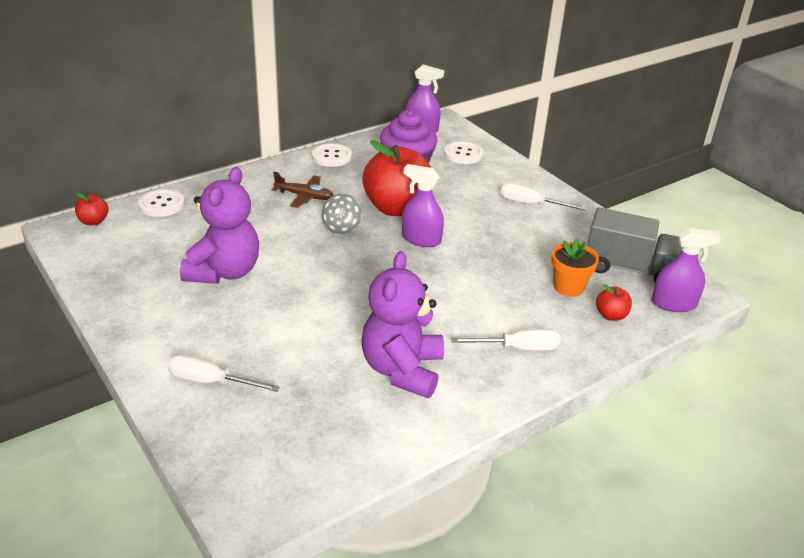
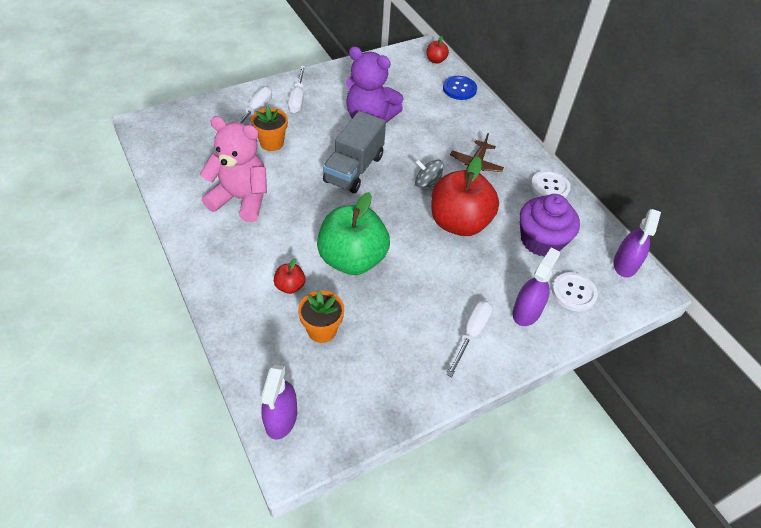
camera: 95 degrees right, 15 degrees up
(161, 204) = (459, 89): white button -> blue button
(284, 355) = (272, 143): none -> orange flower pot
(402, 370) = (241, 199): purple teddy bear -> pink teddy bear
(421, 239) = (407, 233): purple spray bottle -> purple spray bottle (526, 311)
(470, 273) = (352, 259): none -> green apple
(517, 348) = (247, 272): white screwdriver -> white screwdriver (297, 99)
(611, 315) = (274, 353): red apple -> red apple (290, 286)
(630, 268) = (345, 396): grey truck -> grey truck (354, 169)

